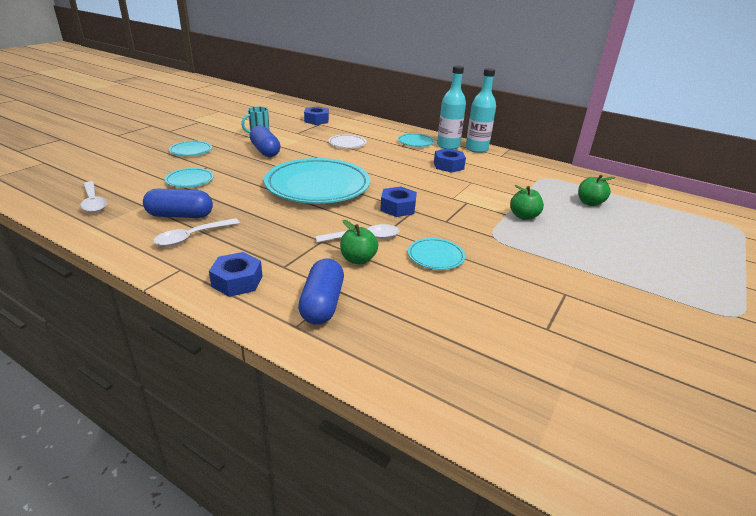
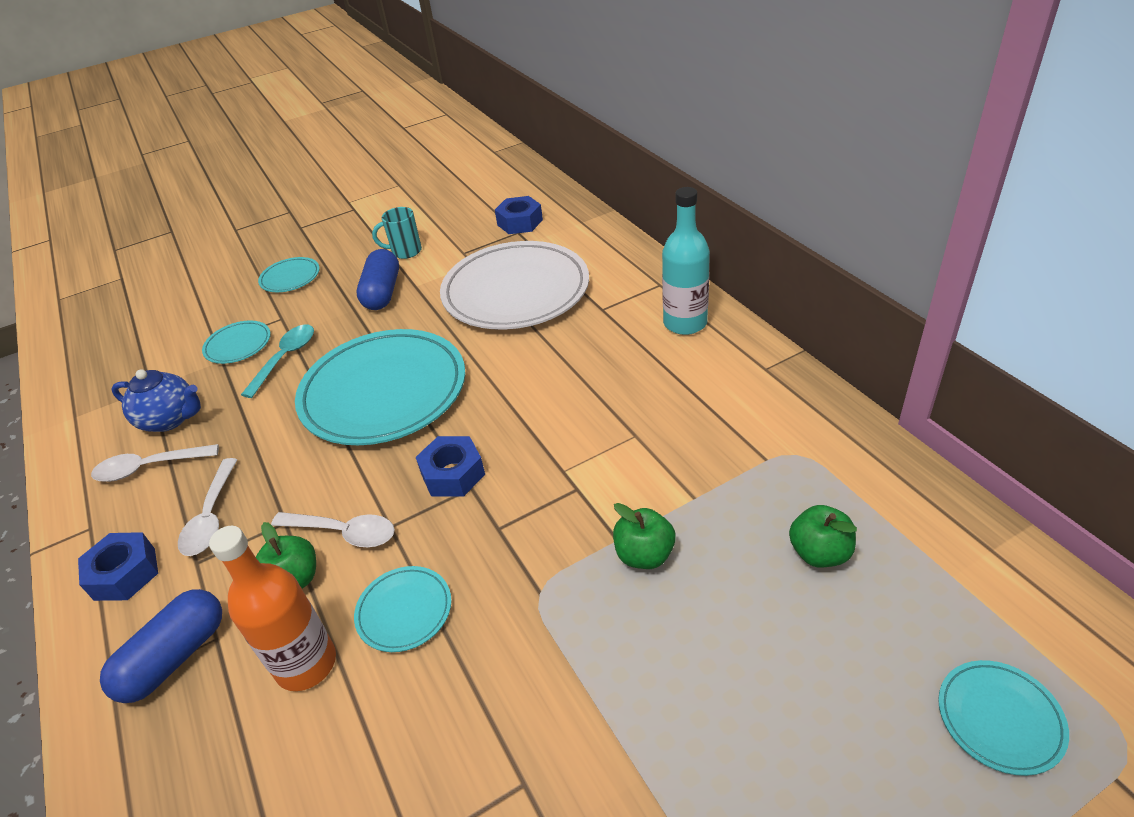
camera: 35 degrees right, 10 degrees up
(93, 202) = (108, 369): white spoon -> white spoon (211, 517)
(180, 215) = (171, 419): blue capsule -> blue teapot
(233, 181) = (285, 358): none -> turquoise spoon
(347, 144) = (516, 291): white plate -> white plate, size x2.28
(407, 286) = (306, 664): none -> orange bottle
(415, 142) = (634, 304): turquoise plate -> turquoise plate (999, 719)
(448, 166) = (635, 381): blue nut -> none
(476, 149) = (733, 340): turquoise bottle -> none

